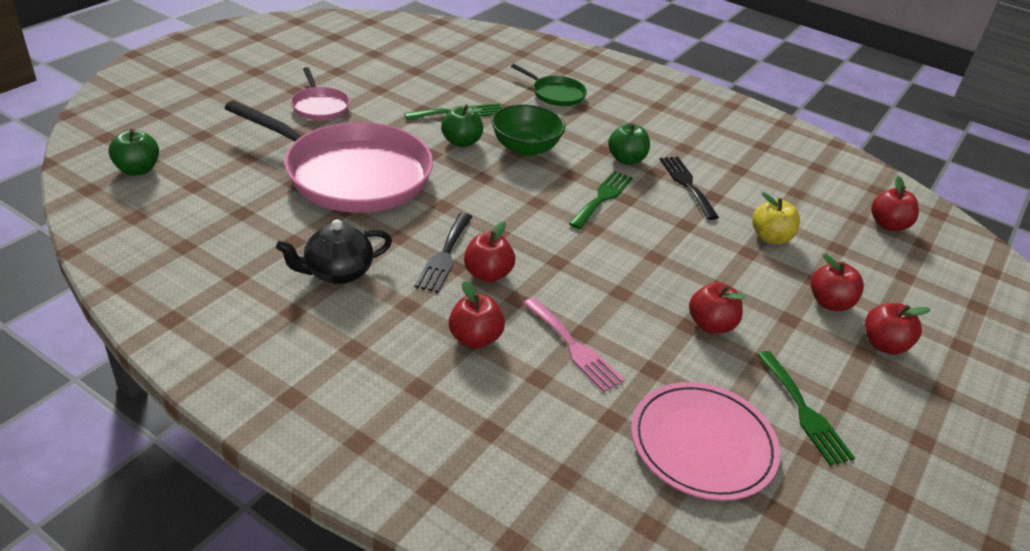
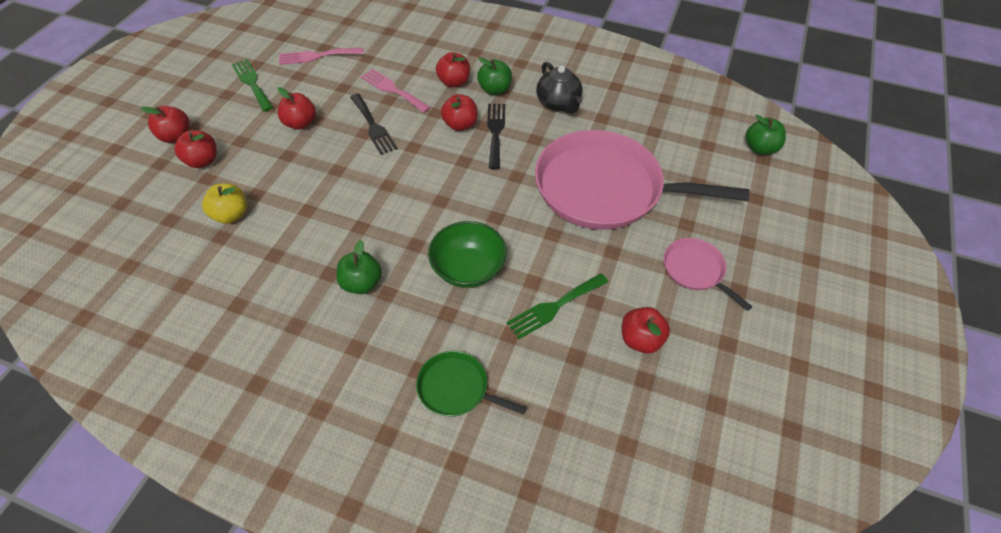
camera: 170 degrees right, 15 degrees up
(337, 272) = (558, 103): black teapot -> black teapot turned 105 degrees clockwise
(461, 142) = (533, 259): green apple -> green apple (494, 90)
(602, 198) = (383, 222): green fork -> none
(687, 184) = (299, 263): black fork -> black fork (373, 126)
(702, 444) = (317, 56): pink plate -> pink fork
(888, 225) = (101, 263): red apple -> red apple (640, 340)

